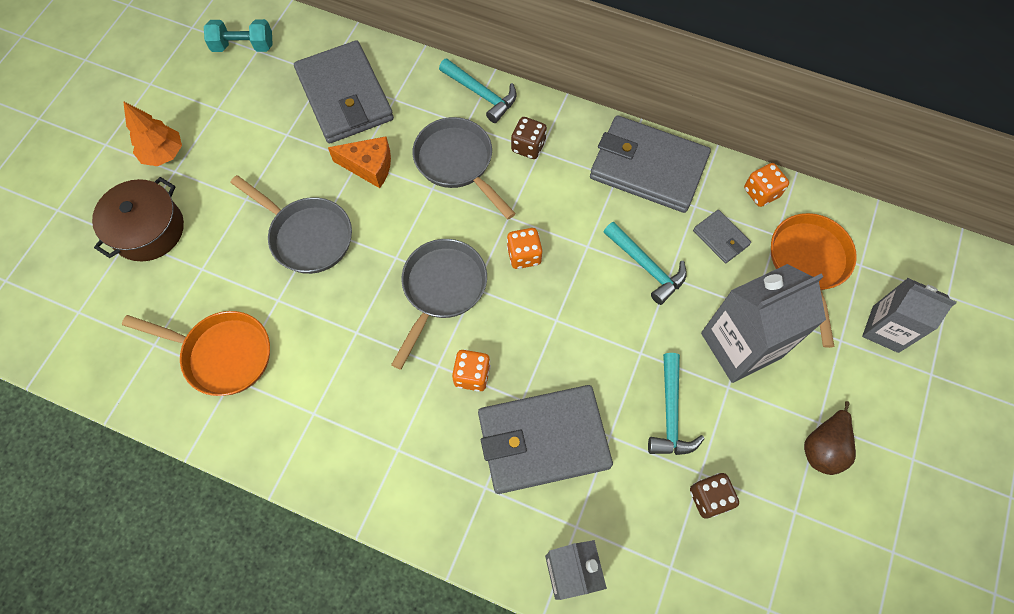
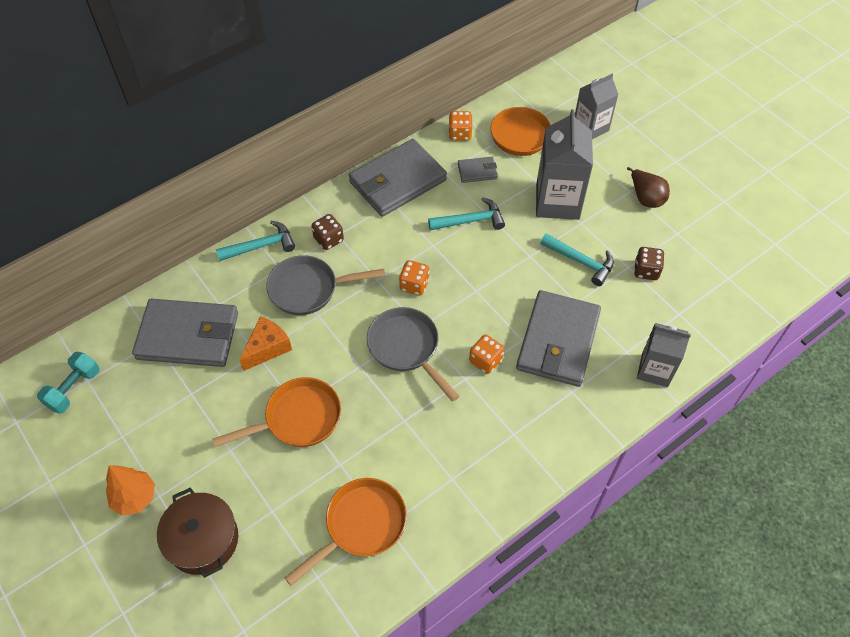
camera: 60 degrees left, 10 degrees down
(307, 236) = (297, 418): grey pan -> orange pan

